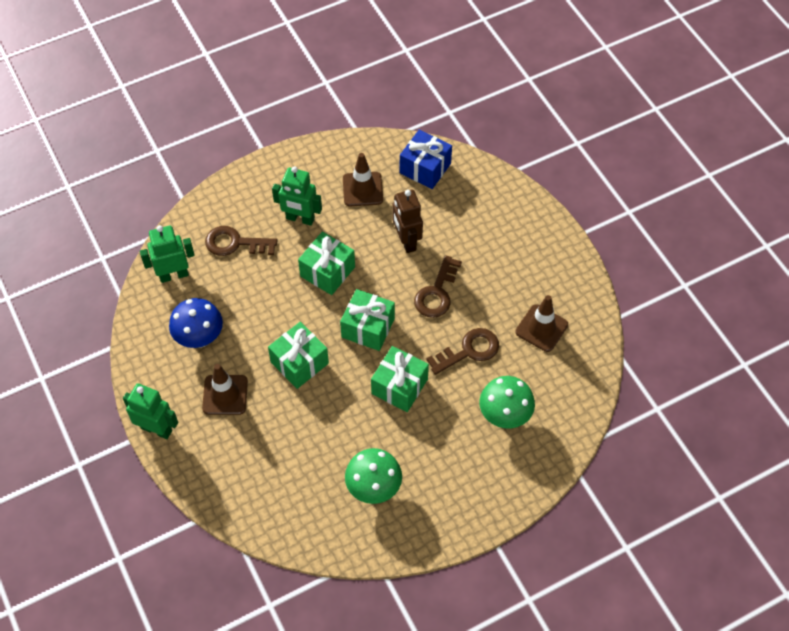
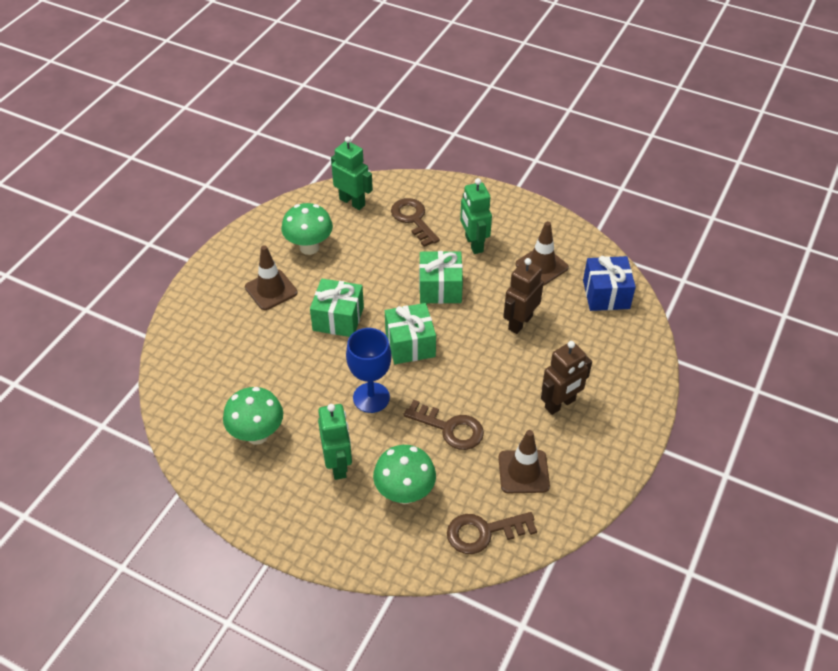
camera: 55 degrees right, 10 degrees down
(157, 429) = (210, 268): green robot -> green robot (338, 465)
(200, 338) = (309, 247): blue mushroom -> green mushroom
(399, 386) = (371, 397): green gift -> blue goblet
(437, 292) = (488, 372): brown key -> brown key (484, 532)
(501, 266) = (560, 404): none -> brown robot

